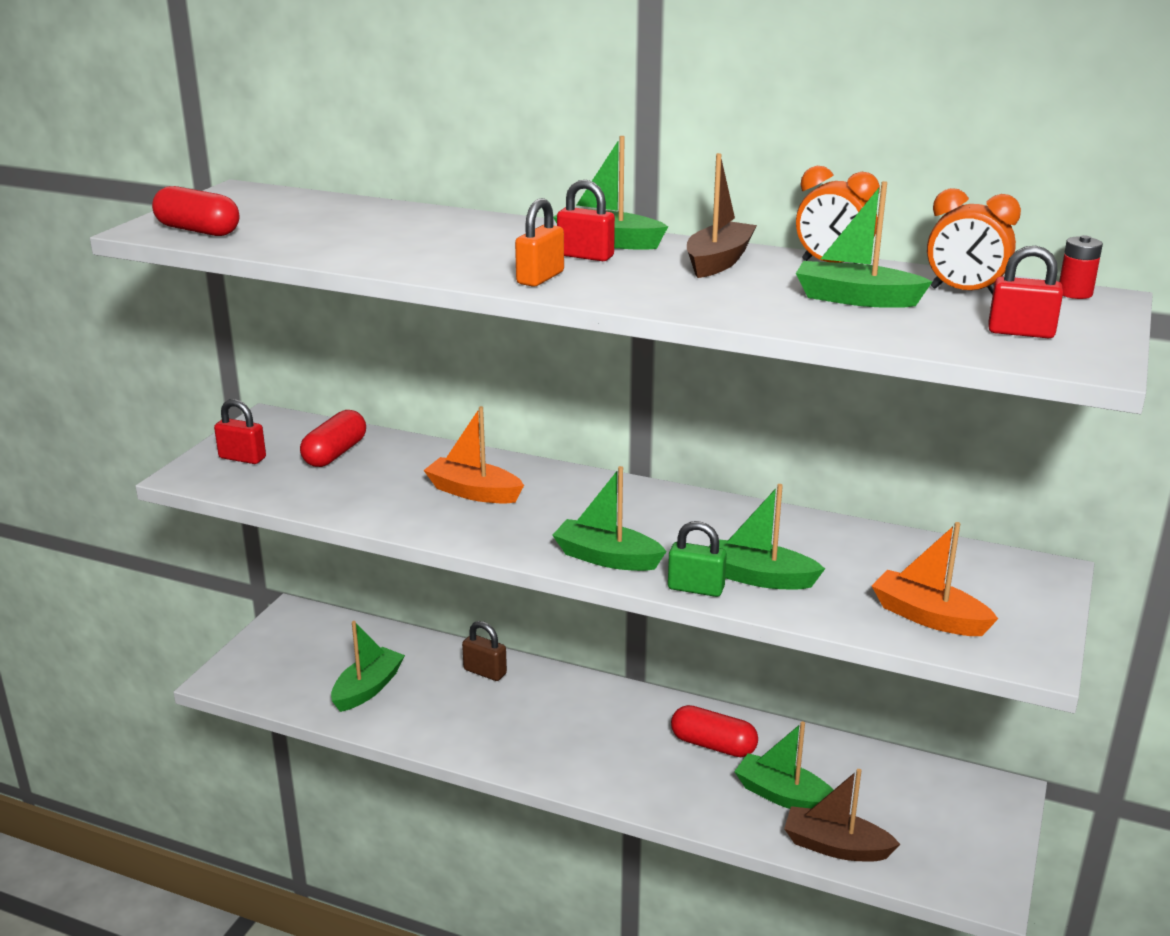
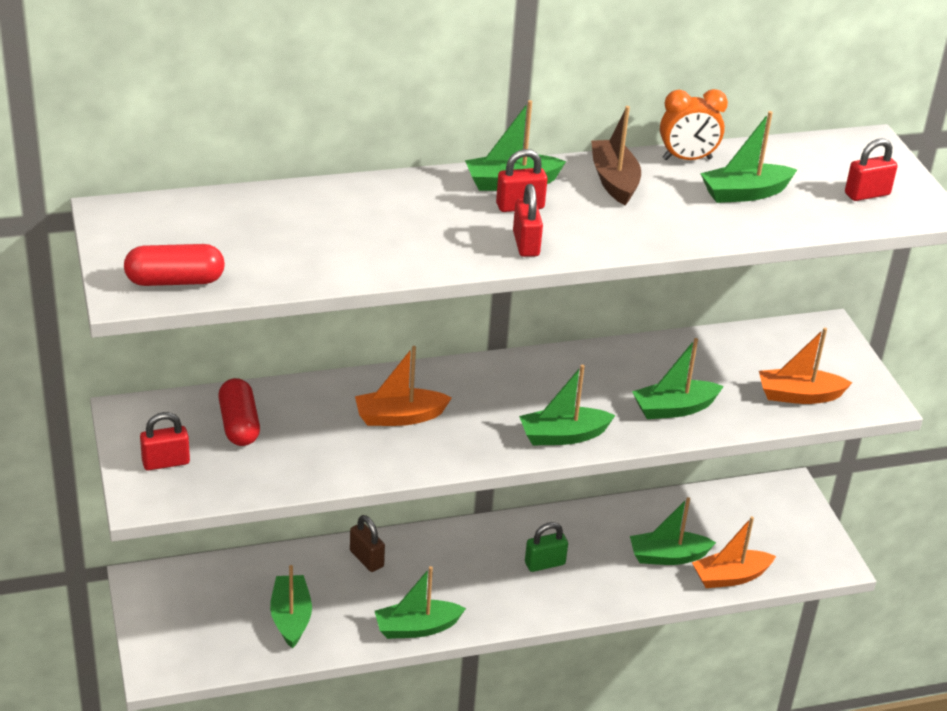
camera: 40 degrees left, 10 degrees up
(461, 744) = (416, 628): none -> green boat
(485, 672) = (366, 559): brown padlock -> brown padlock turned 60 degrees clockwise
(540, 278) = (526, 244): orange padlock -> red padlock
(696, 588) = (646, 435): green padlock -> green padlock (544, 563)
(713, 745) = (588, 540): red capsule -> none
(835, 846) = (730, 577): brown boat -> orange boat
(964, 292) = (794, 162): orange clock -> none
(1075, 293) = (852, 141): red battery -> none

